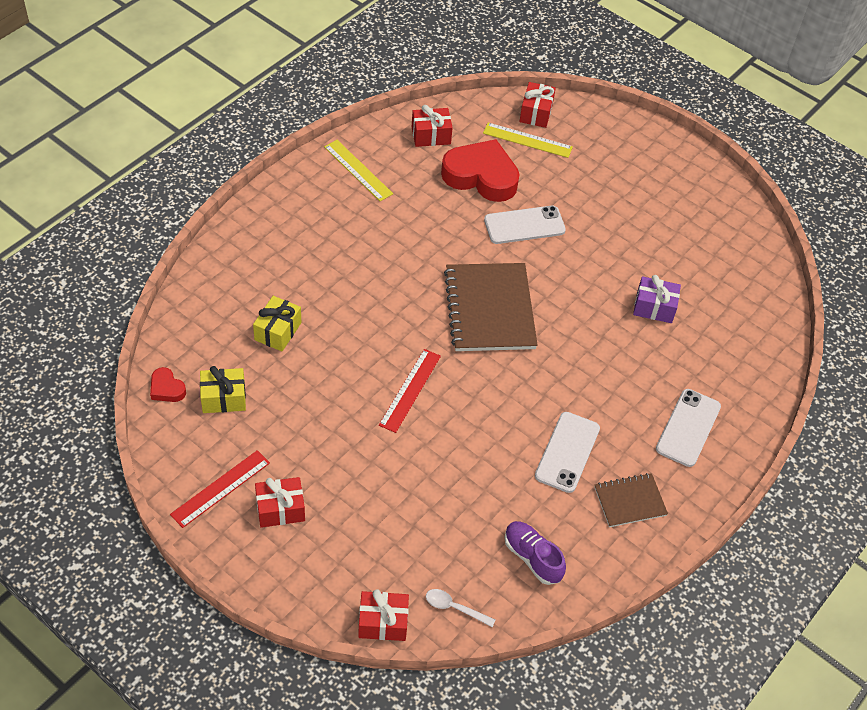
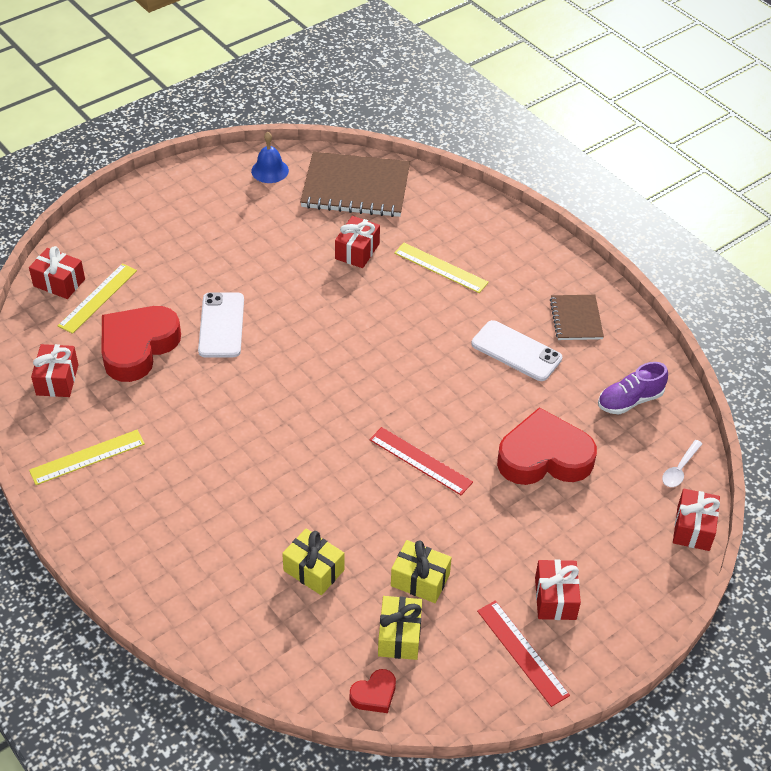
camera: 75 degrees left, 5 degrees down
(281, 406) = (420, 580): none -> yellow gift
(439, 487) = (544, 457): none -> red heart
(489, 309) = (328, 376): brown notebook -> brown notebook (355, 187)
(654, 307) = (357, 251): purple gift -> red gift
(658, 377) = (441, 267): none -> yellow ruler
(688, 428) = (501, 261): white phone -> none
(736, 224) = (270, 170): none -> blue bell

